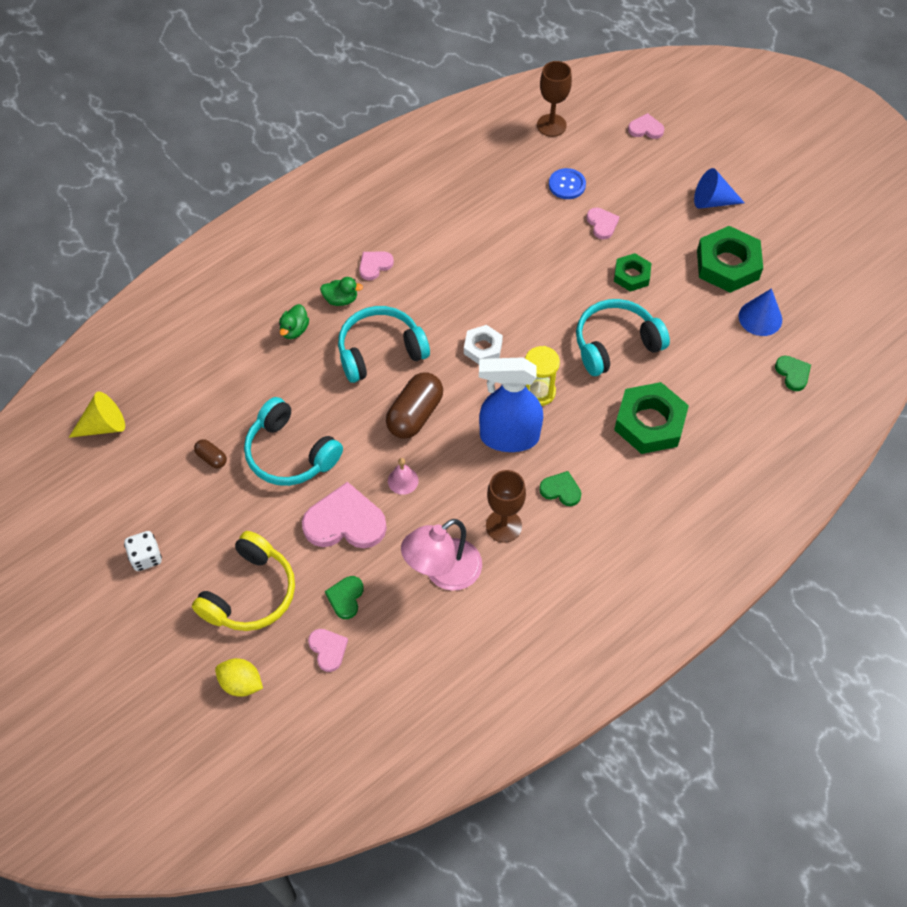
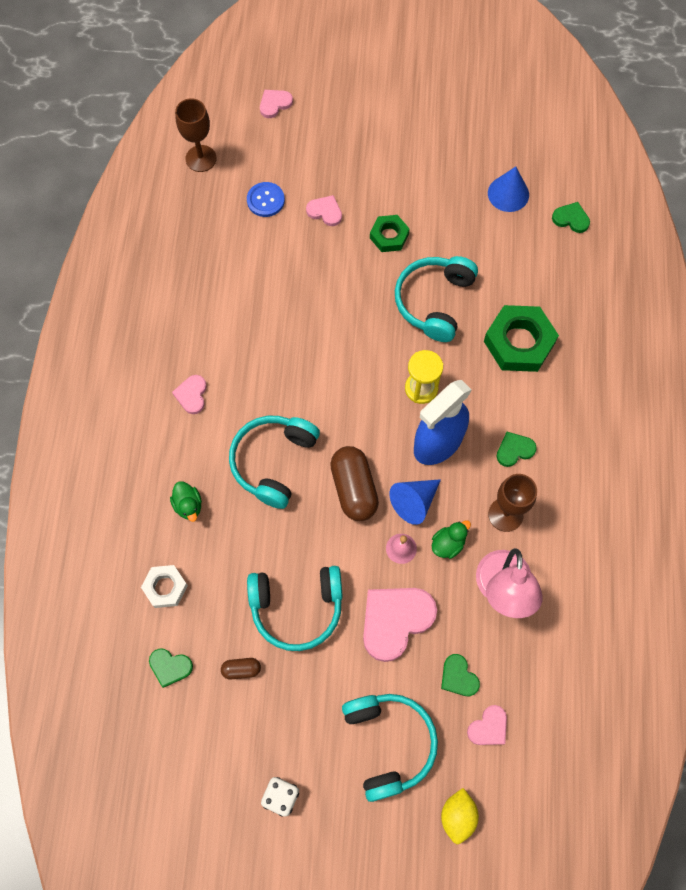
camera: 45 degrees left, 10 degrees up
(104, 426) = (125, 728): yellow cone -> none
(171, 415) = (170, 667): none -> green heart
(241, 683) = (457, 816): yellow lemon -> yellow lemon turned 60 degrees counterclockwise
(250, 593) = (389, 743): yellow headphones -> turquoise headphones
(328, 649) = (488, 727): pink heart -> pink heart turned 120 degrees clockwise
(341, 299) = (196, 447): green duck -> green duck (448, 544)
(483, 348) = (345, 389): white nut -> white nut (165, 587)
(712, 201) = (383, 126): blue cone -> blue cone (414, 502)
(727, 264) = (445, 170): green nut -> none

